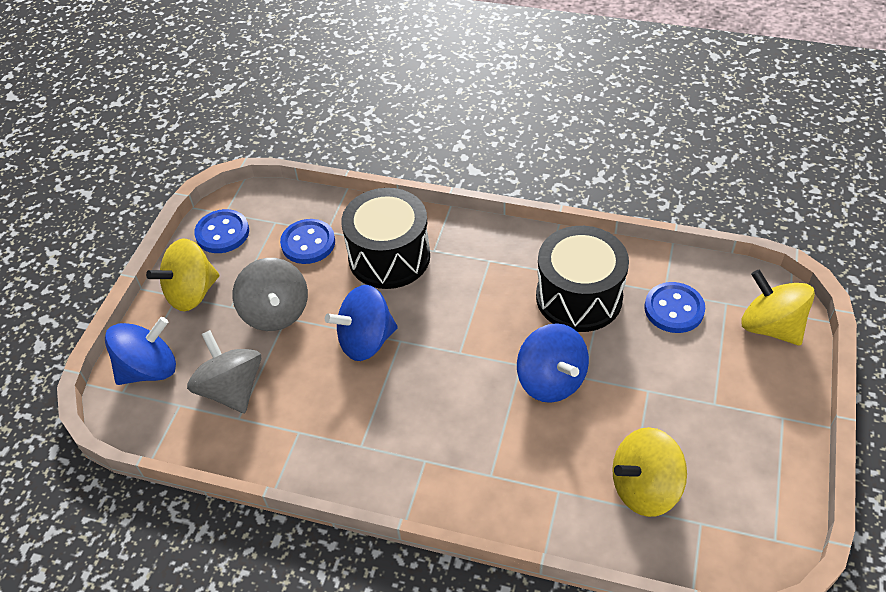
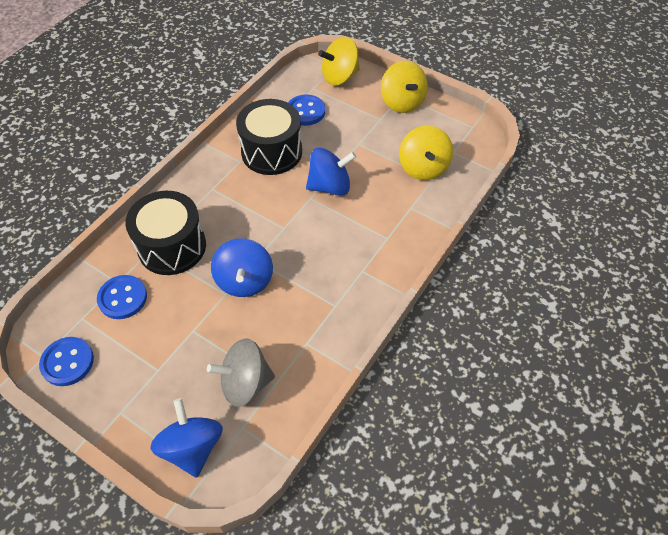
camera: 75 degrees left, 5 degrees up
(192, 293) = (124, 399): yellow spinning top -> yellow spinning top (402, 102)
(275, 312) = (183, 336): grey spinning top -> none

